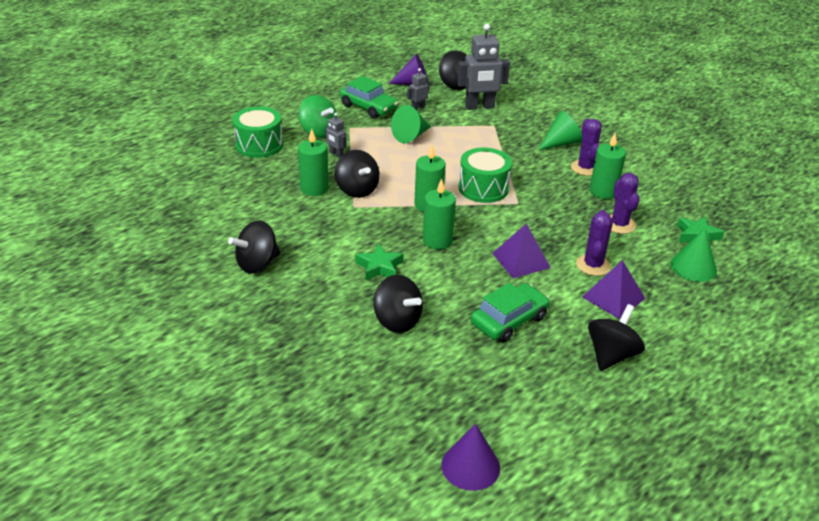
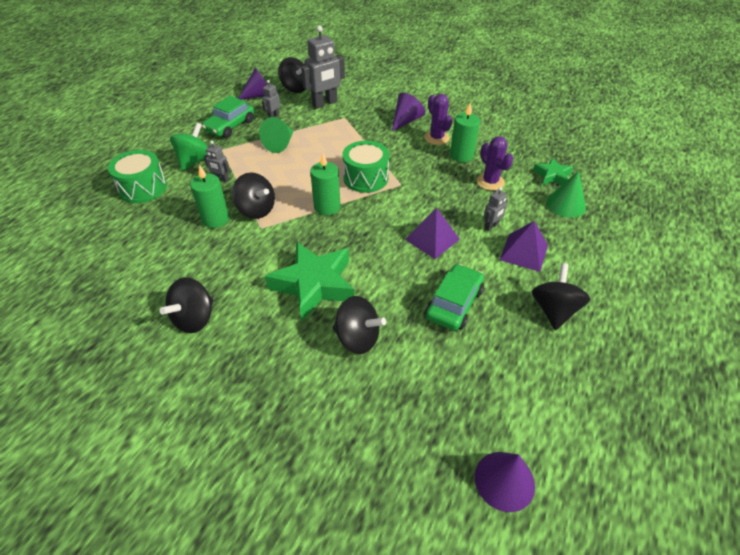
camera: 20 degrees left, 10 degrees up
(318, 132) = (195, 161): green spinning top -> green spinning top turned 90 degrees counterclockwise
(368, 107) = (230, 126): green car -> green car turned 105 degrees clockwise
(379, 267) = (314, 284): green star -> green star, size x1.89
(437, 240) = (352, 241): green candle -> none
(561, 143) = (406, 120): green cone -> purple cone
(593, 265) = (491, 226): purple cactus -> grey robot

